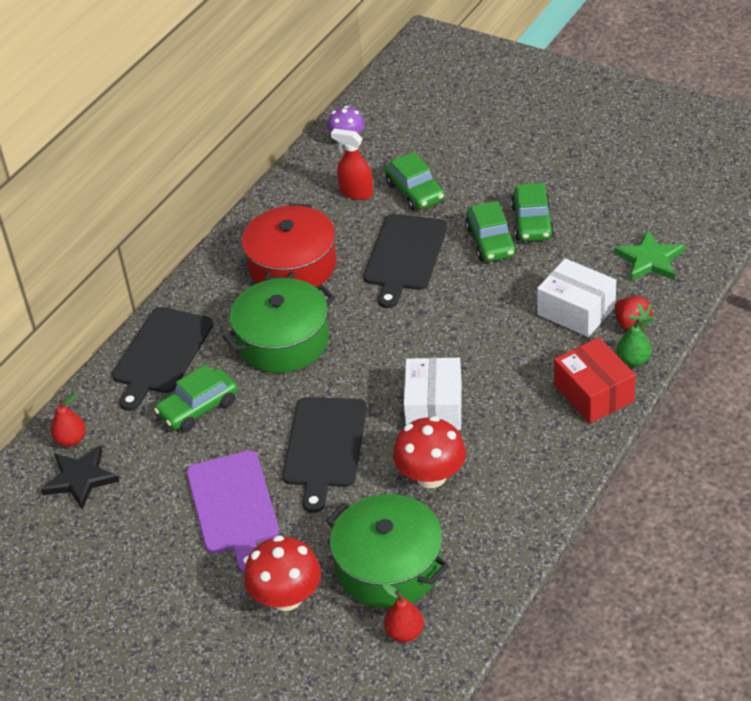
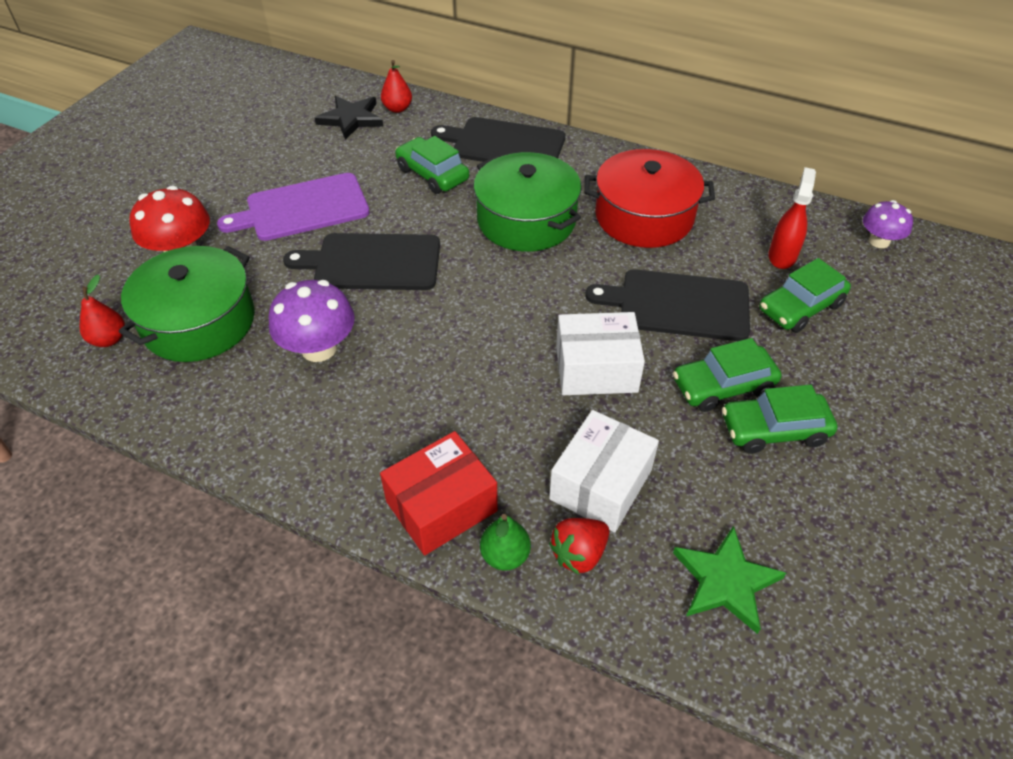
camera: 80 degrees right, 5 degrees up
(431, 476) = (319, 348): red mushroom -> purple mushroom
(434, 407) = (424, 345): white box -> white box (596, 369)

